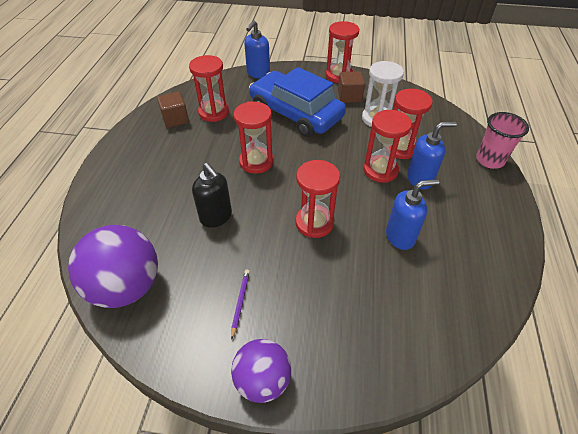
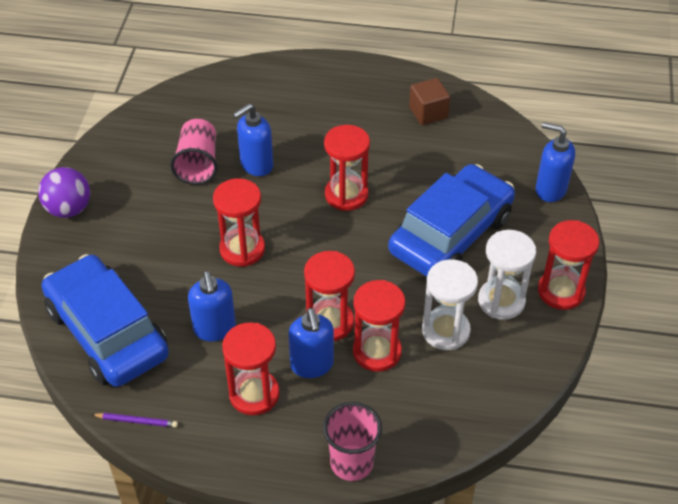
camera: 90 degrees right, 0 degrees up
(127, 286) = (175, 111): purple ball -> none
(208, 261) = (198, 164): none -> pink cup
(213, 112) = (446, 147): red hourglass -> red hourglass (254, 394)
(216, 217) = (256, 165): black soap dispenser -> blue soap dispenser
(240, 302) = (147, 190): purple pencil -> purple pencil (136, 421)
(349, 96) = (501, 301): brown cube -> white hourglass
(422, 318) = (107, 332): none -> blue car

